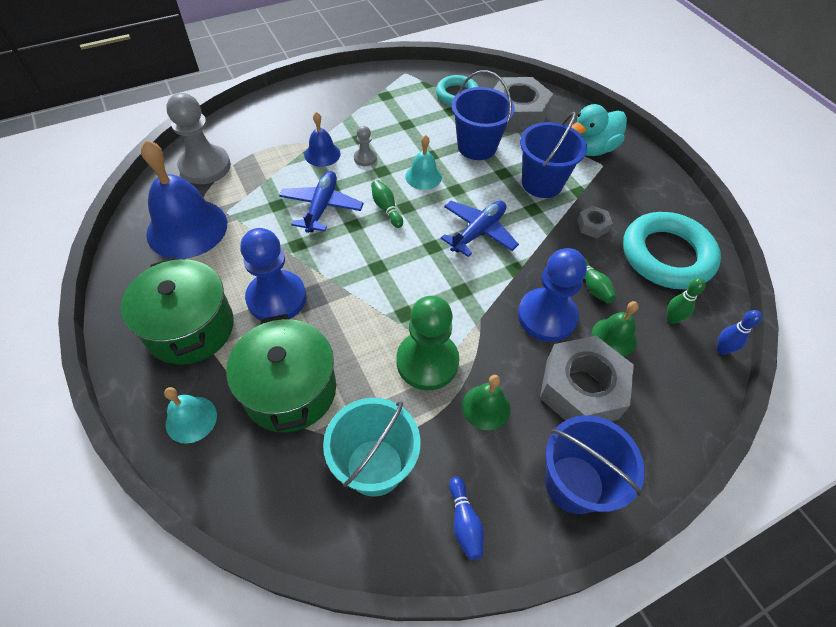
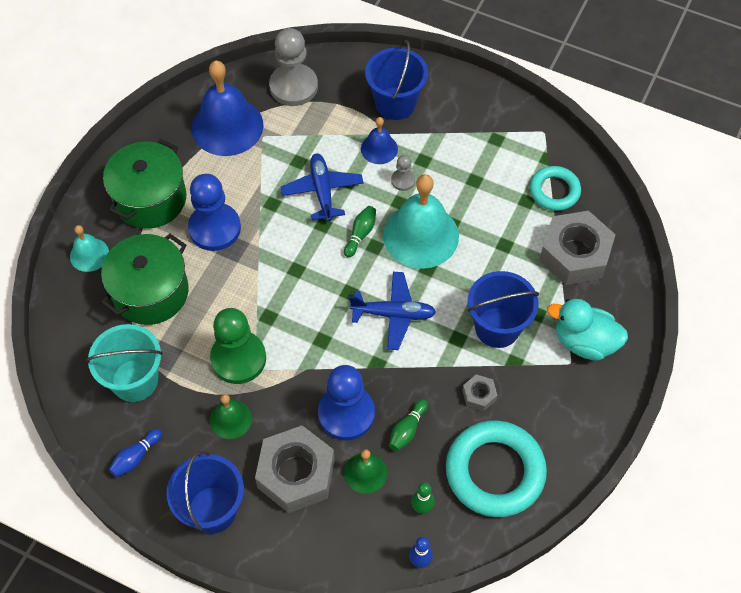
camera: 55 degrees right, 5 degrees up
(321, 207) = (322, 191): blue plane -> blue plane turned 75 degrees counterclockwise
(423, 176) = (421, 235): turquoise bell -> turquoise bell, size x1.96
(477, 146) = (497, 250): blue bucket -> blue bucket (395, 103)

